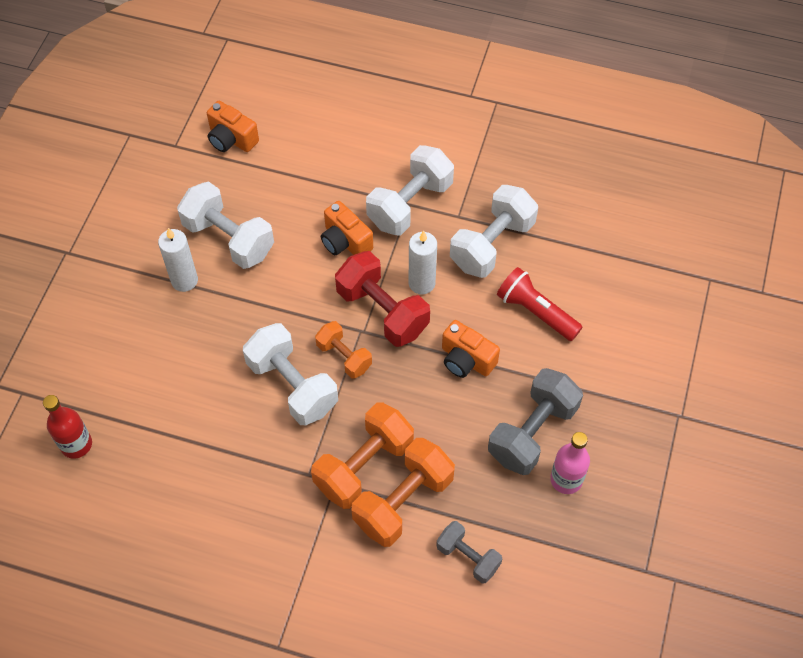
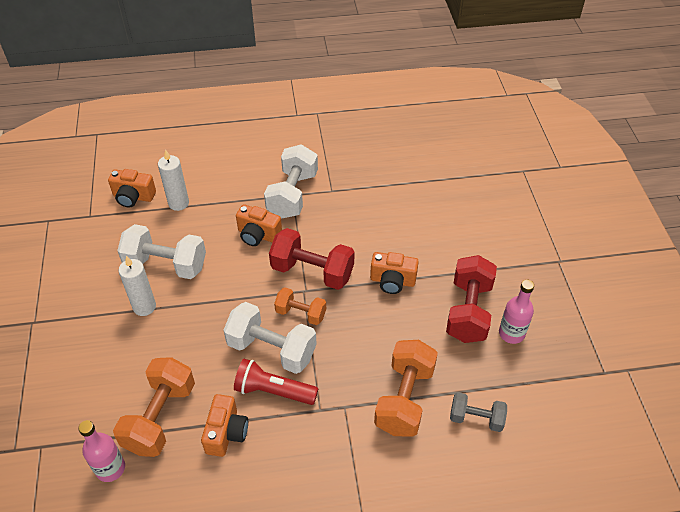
camera: 25 degrees left, 10 degrees down
(76, 444) = (110, 468): red bottle -> pink bottle
(202, 457) = (226, 433): none -> orange camera
(364, 466) = (359, 385): orange dumbbell -> orange dumbbell (160, 417)
(421, 283) = (330, 242): white candle -> white candle (178, 203)
(492, 244) = (366, 200): white dumbbell -> none
(532, 432) = (468, 311): grey dumbbell -> red dumbbell
(536, 312) = (422, 231): red flashlight -> red flashlight (273, 391)

